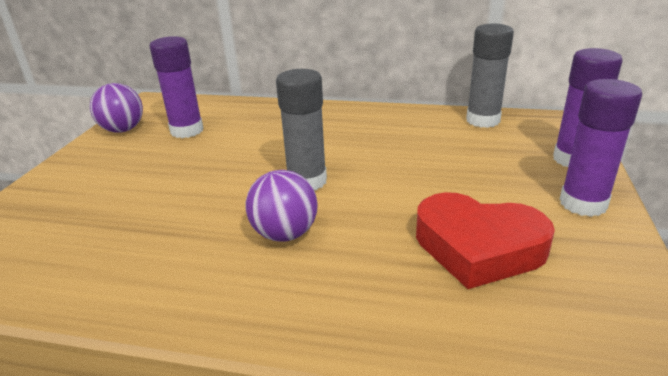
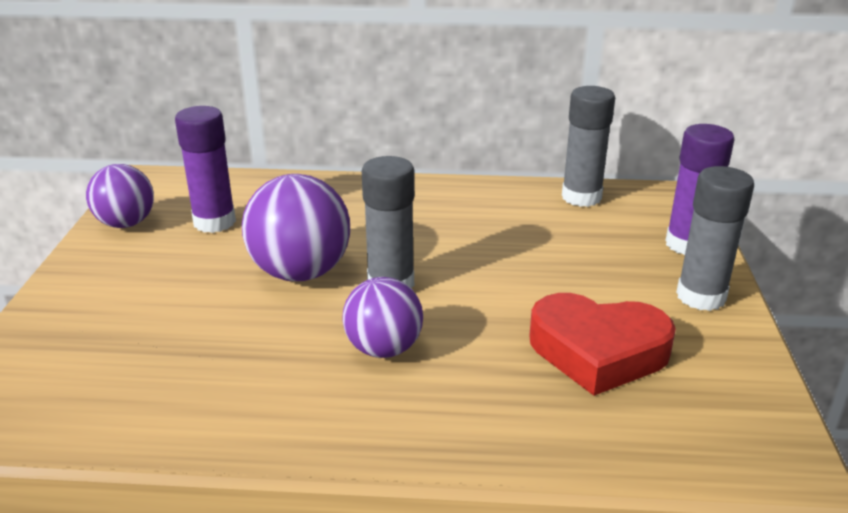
camera: 10 degrees left, 0 degrees up
(237, 169) = (300, 272): none -> purple ball
(583, 203) = (701, 296): purple glue stick -> grey glue stick

